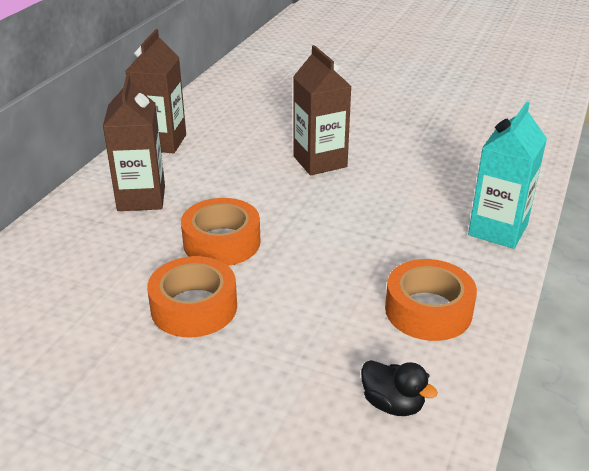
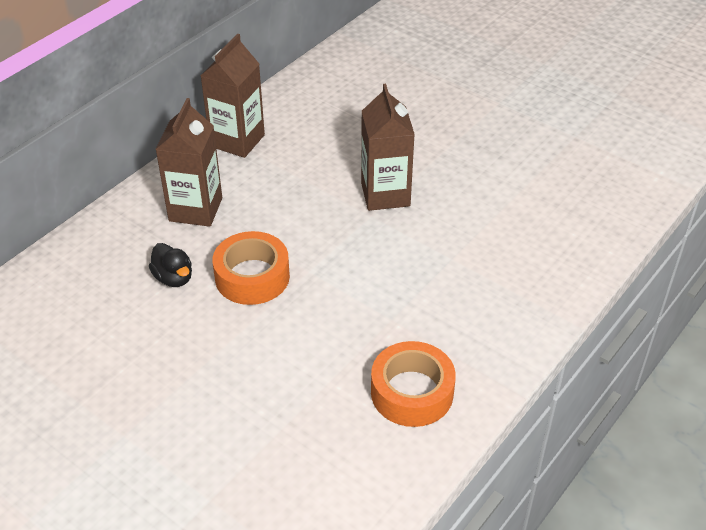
camera: 15 degrees right, 10 degrees up
(194, 307) = (202, 344): orange tape -> none
(392, 404) = (336, 480): black duck -> black duck (174, 278)
(498, 230) = (526, 315): turquoise carton -> none

